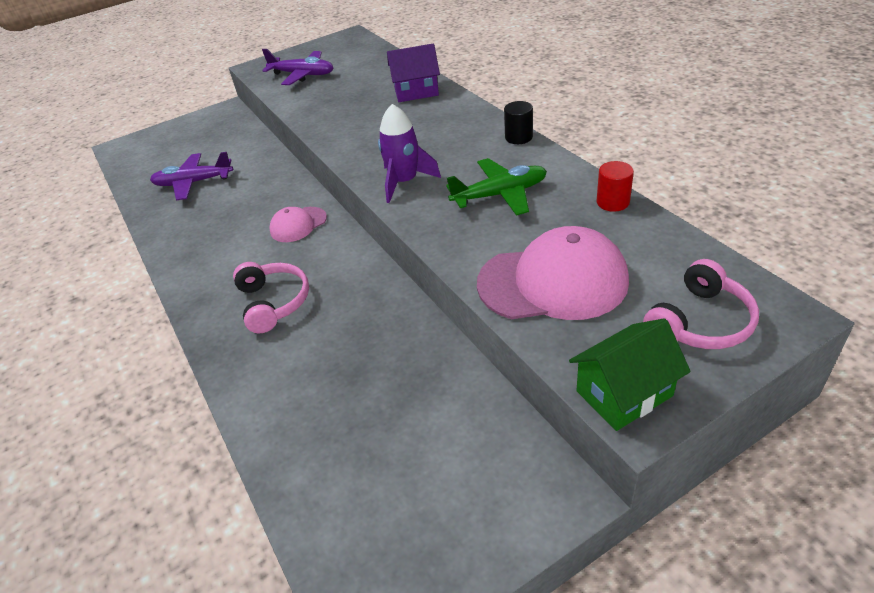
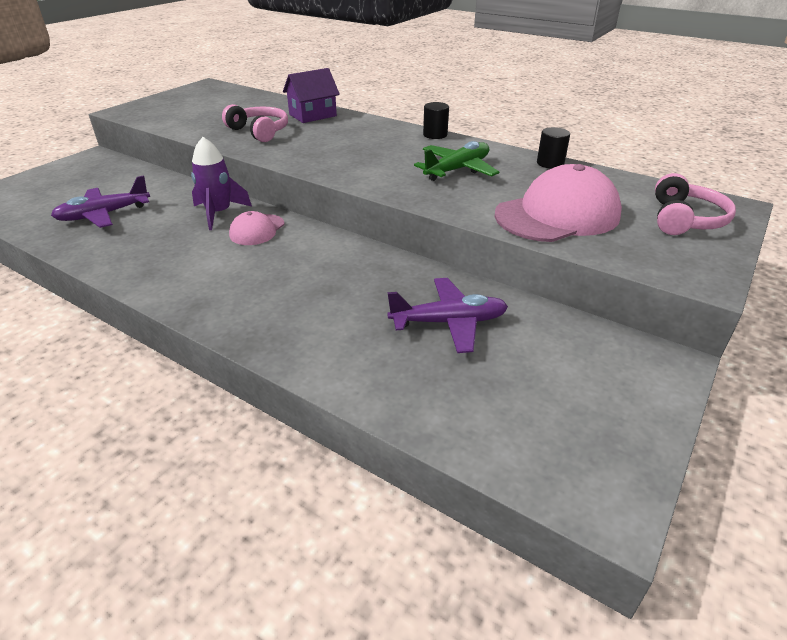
camera: 30 degrees left, 5 degrees down
(273, 302) = (284, 291): pink headphones -> pink headphones (259, 131)
(302, 75) = (182, 113): purple plane -> purple plane (449, 322)
(404, 182) = (363, 172): purple rocket -> purple rocket (219, 213)
(613, 202) = (550, 163): red cylinder -> black cylinder
(624, 393) = (681, 269): green house -> none

